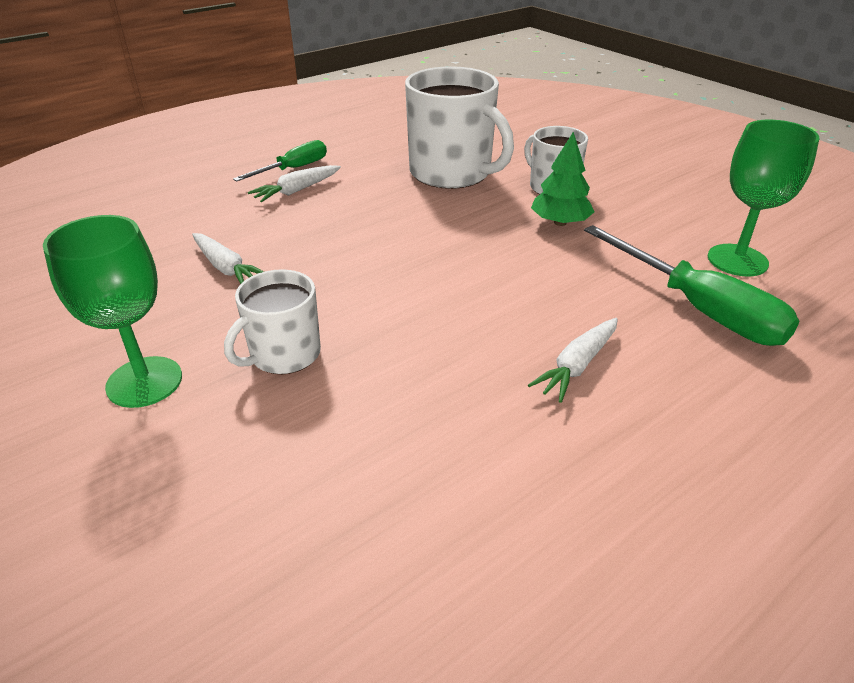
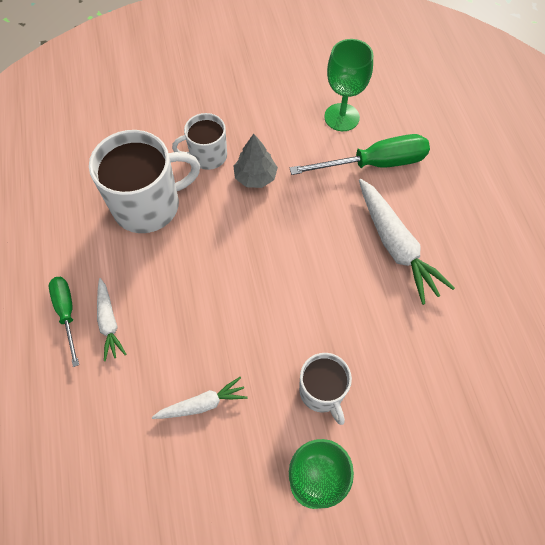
camera: 65 degrees left, 25 degrees up
(560, 222) = (255, 177): green tree -> grey tree
(577, 366) = (395, 245): white carrot -> white carrot, size x1.78

